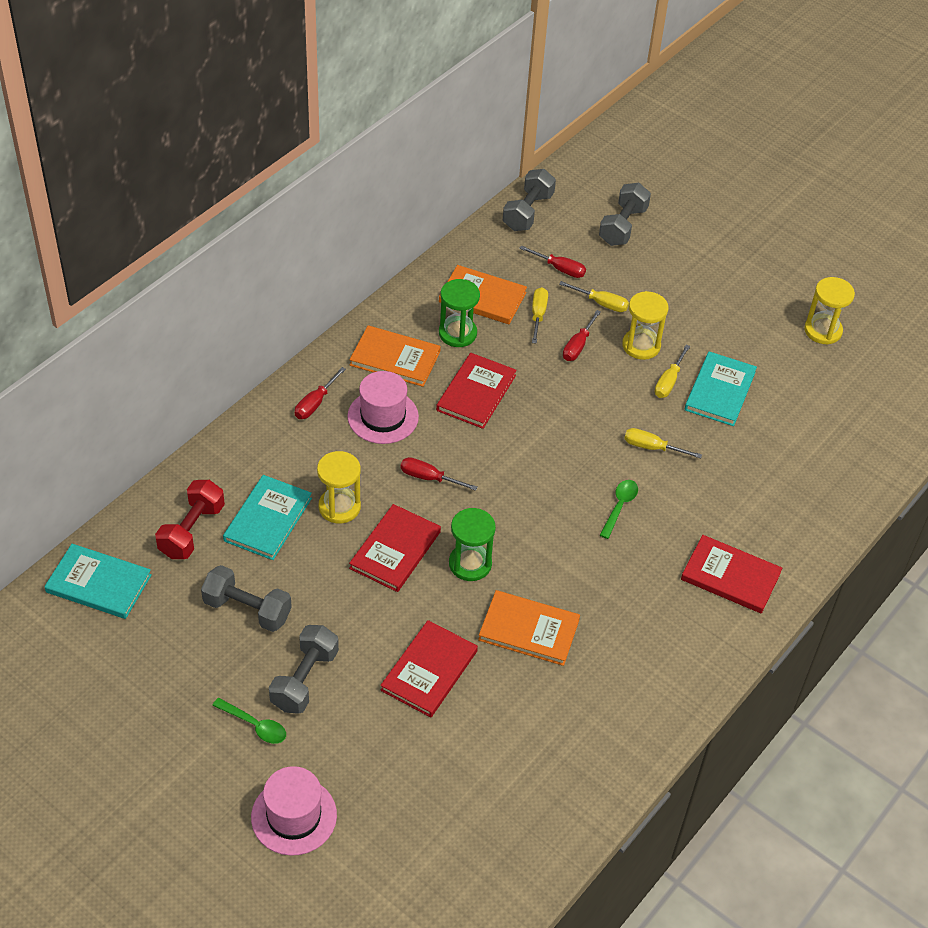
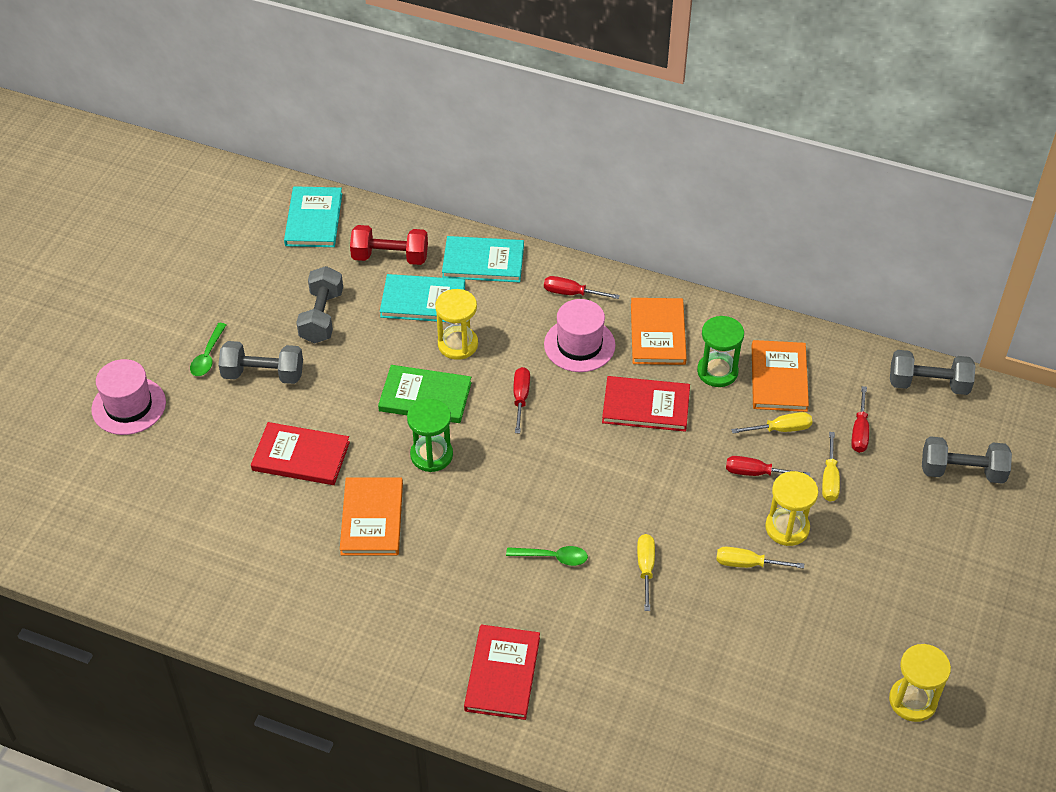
camera: 75 degrees right, 0 degrees up
(395, 550) = (425, 397): red book -> green book
(720, 391) = (759, 614): turquoise book -> turquoise book (483, 262)

